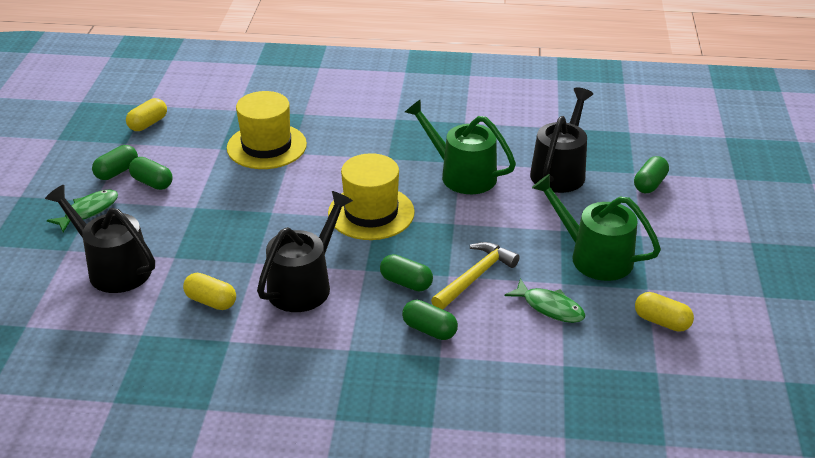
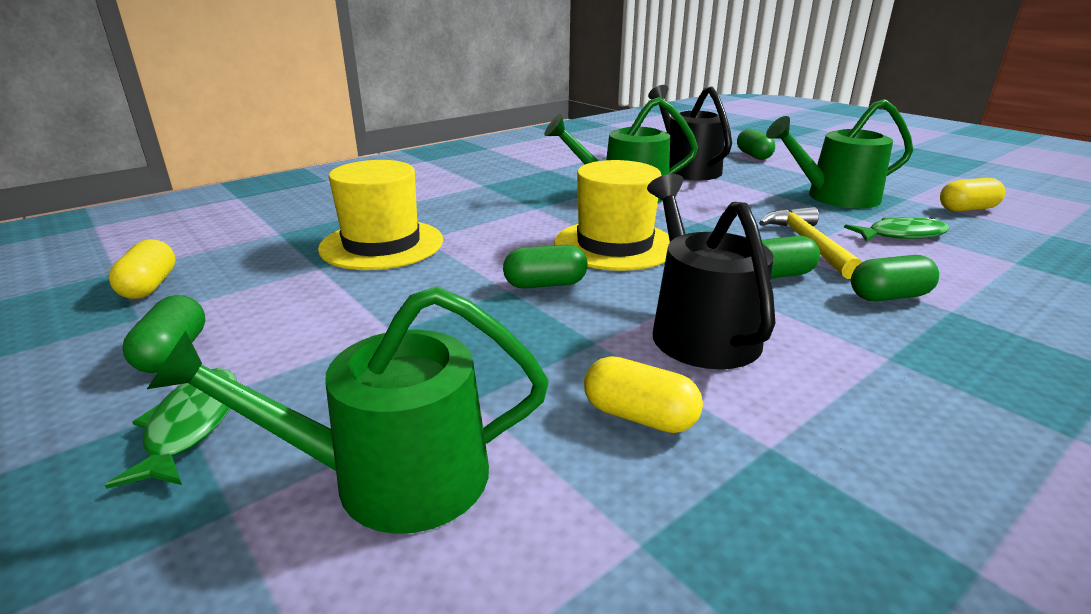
camera: 45 degrees left, 10 degrees down
(114, 268) = (392, 477): black watering can -> green watering can
(152, 183) = (268, 337): green capsule -> green capsule (545, 284)
(211, 301) = (639, 416): yellow capsule -> yellow capsule turned 45 degrees clockwise

